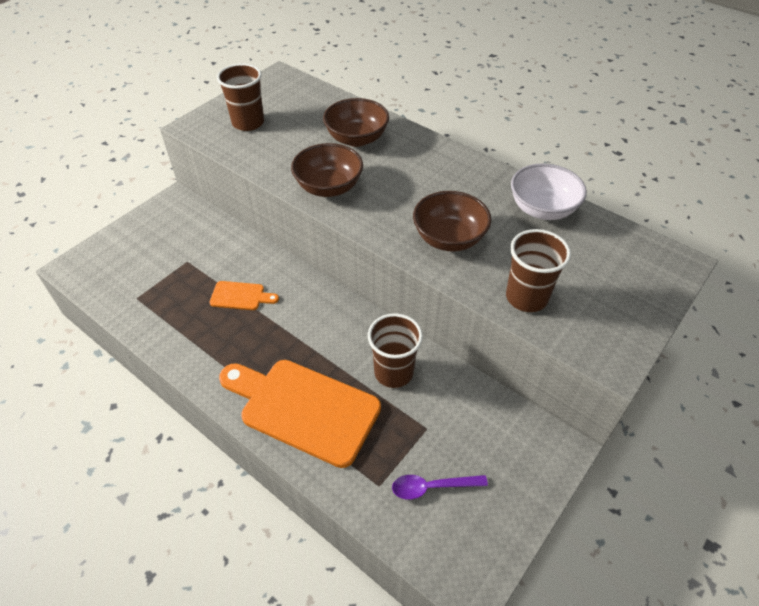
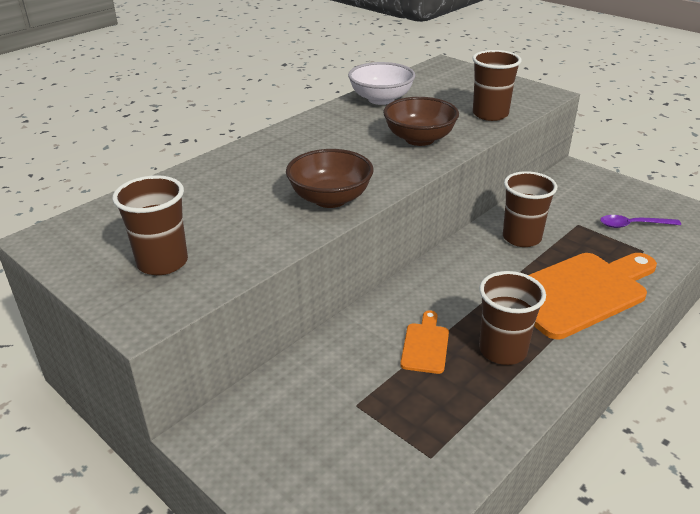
camera: 85 degrees left, 15 degrees down
(230, 343) = (502, 350): none -> brown cup
(303, 409) = (579, 292): orange cutting board -> orange cutting board turned 150 degrees counterclockwise
(356, 139) = (239, 180): brown bowl -> none
(432, 487) = (633, 225): purple spoon -> purple spoon turned 90 degrees clockwise

